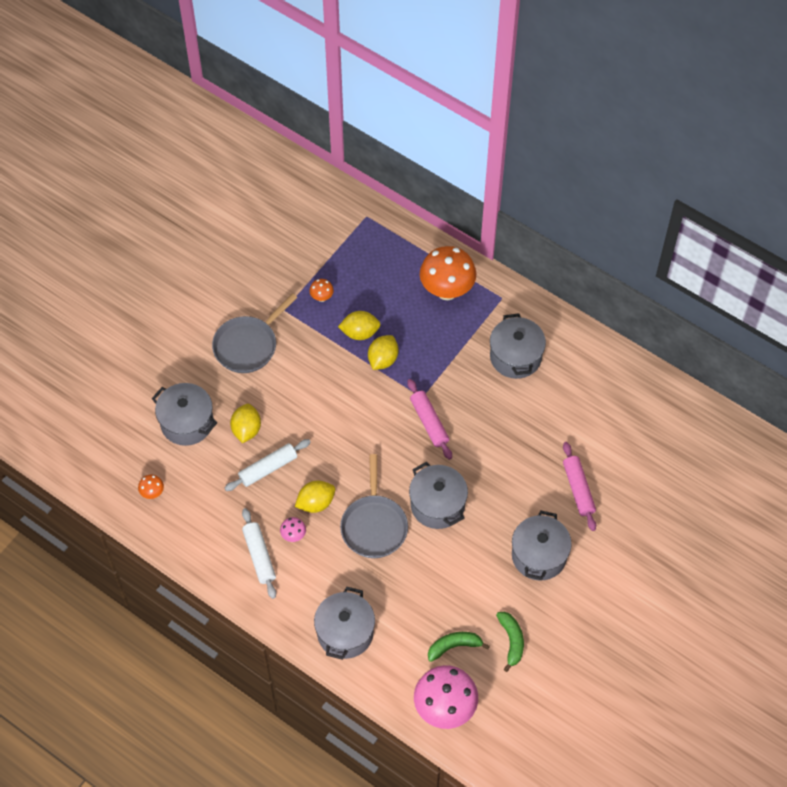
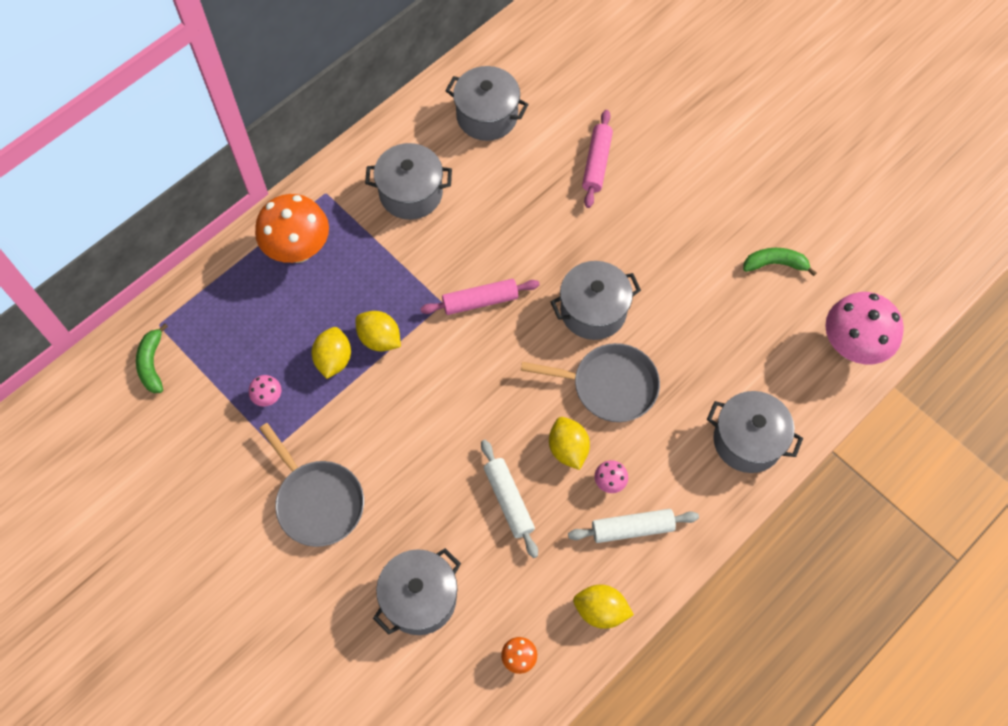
camera: 80 degrees left, 5 degrees up
(246, 429) = (446, 520): yellow lemon -> yellow lemon (600, 610)
(322, 297) = (268, 397): orange mushroom -> pink mushroom
(454, 646) = (776, 324): green banana -> green banana (152, 364)
(539, 555) = (674, 217): grey pot -> grey pot (487, 116)
(578, 489) = (597, 163): pink rolling pin -> pink rolling pin turned 75 degrees counterclockwise

